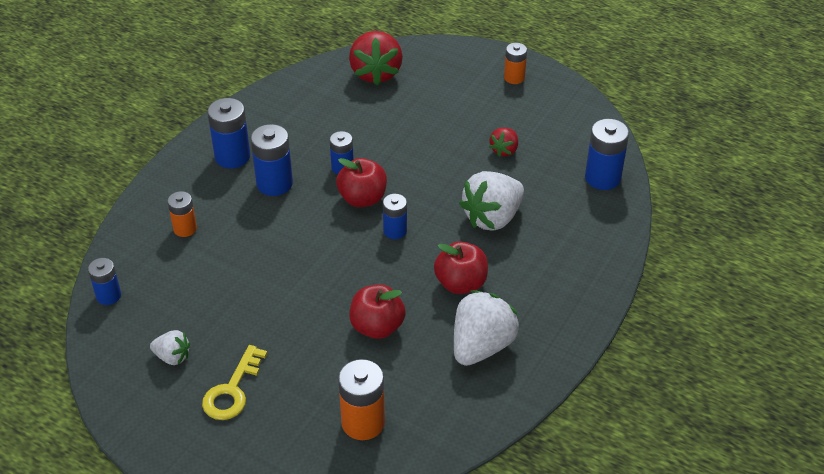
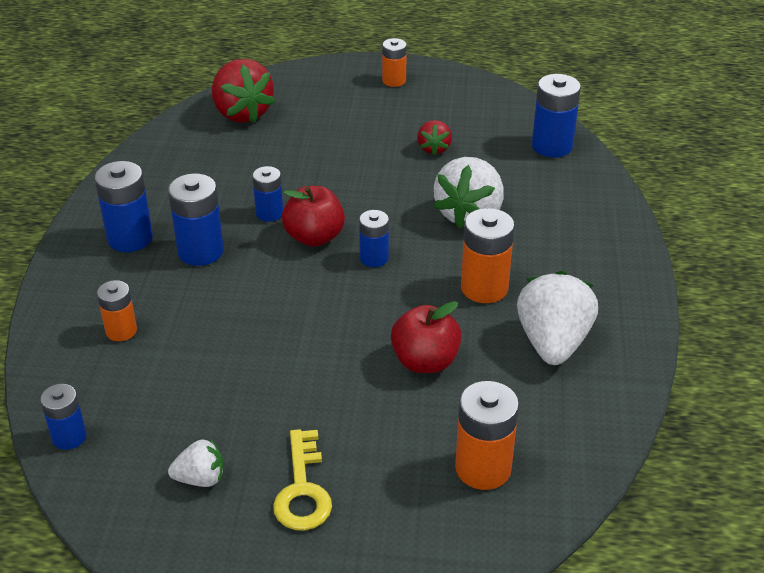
camera: 25 degrees left, 5 degrees down
(461, 283) = (484, 288): red apple -> orange battery

